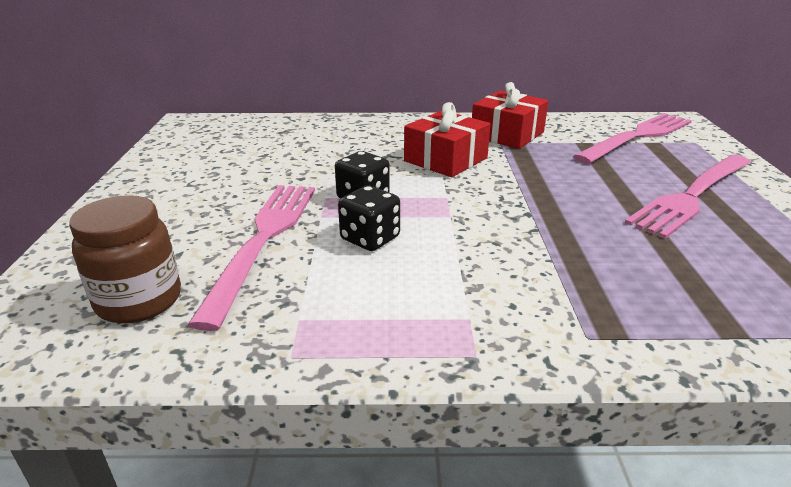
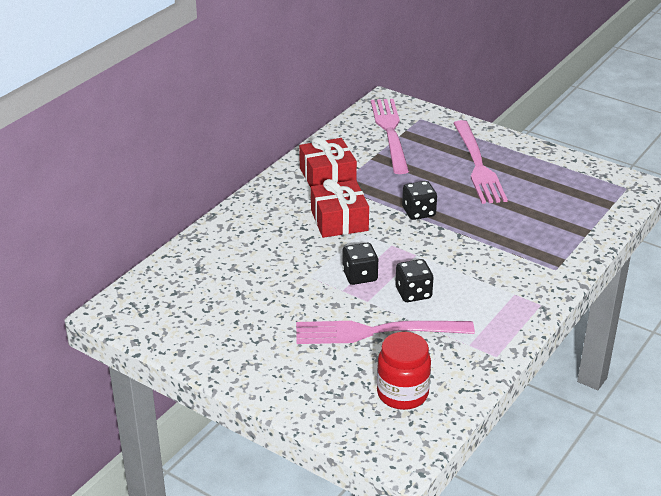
camera: 55 degrees left, 5 degrees up
(139, 300) = (402, 394): brown jar -> red jar
(264, 240) = (376, 332): pink fork -> pink fork turned 45 degrees counterclockwise
(533, 192) = (418, 212): none -> black dice

